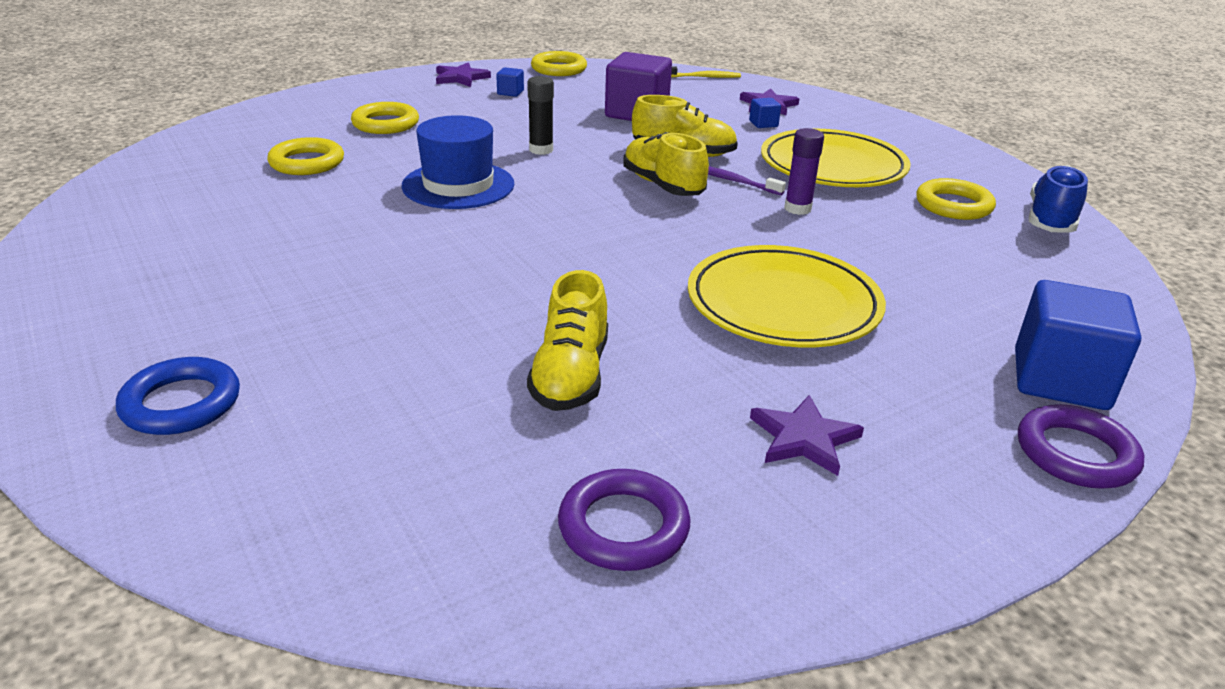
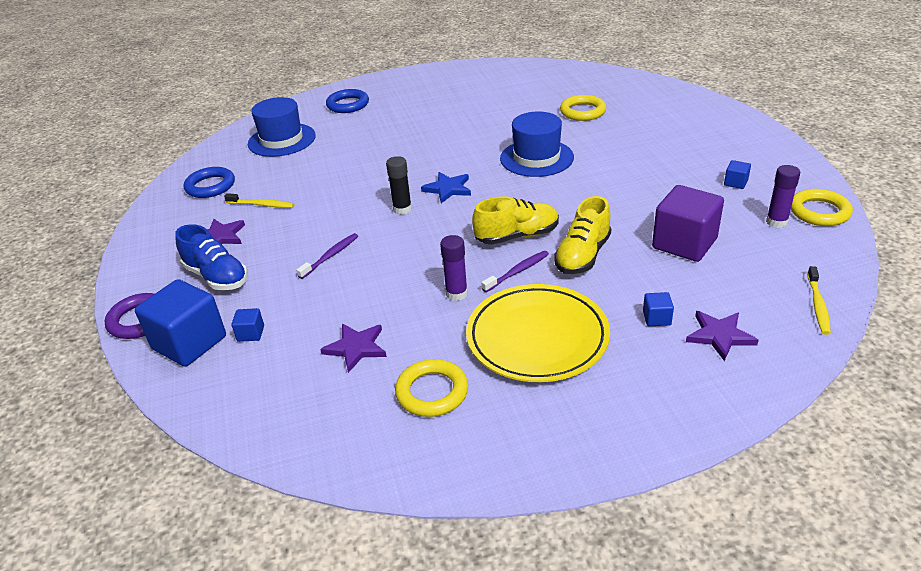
camera: 110 degrees right, 5 degrees up
(372, 469) = (282, 140): none -> blue hat
(385, 124) = (653, 133): yellow ring -> none
(461, 78) = (773, 161): purple star -> purple star (356, 348)
(541, 150) = (596, 190): black glue stick -> black glue stick (402, 209)
(561, 238) = (448, 189): none -> blue star
(570, 375) = (309, 182): yellow shoe -> none
(582, 82) = (776, 222): none -> purple glue stick
(623, 527) = (210, 186): purple ring -> blue ring
(673, 416) = (262, 205): none -> yellow toothbrush
(783, 304) = (330, 256): yellow plate -> purple toothbrush
(990, 331) = (251, 333): none -> blue cube
(1050, 220) = (378, 453): blue shoe -> blue shoe (217, 277)

